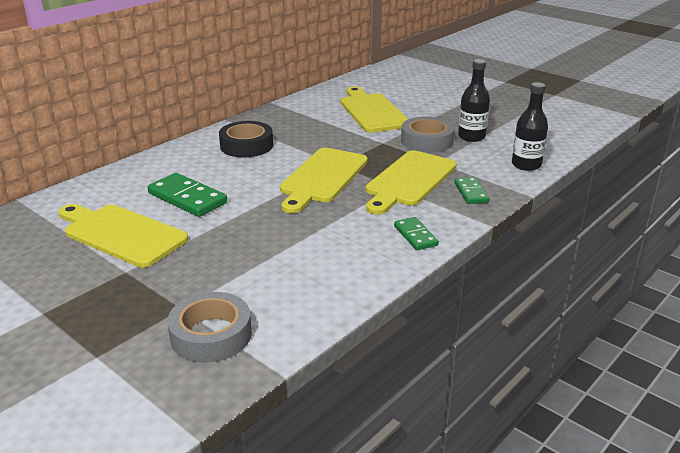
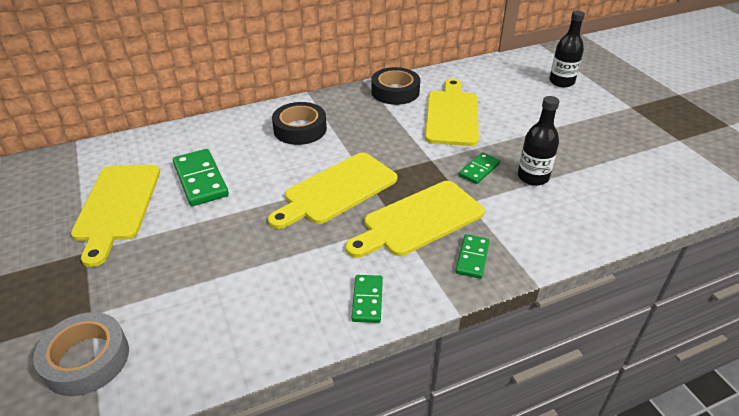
camera: 25 degrees right, 10 degrees up
(121, 234) = (117, 206): yellow cutting board -> yellow cutting board turned 150 degrees counterclockwise
(308, 105) = (395, 92): none -> black tape
(427, 141) = (479, 170): grey tape -> green domino
(526, 165) = (566, 236): black bottle -> black bottle (561, 82)

